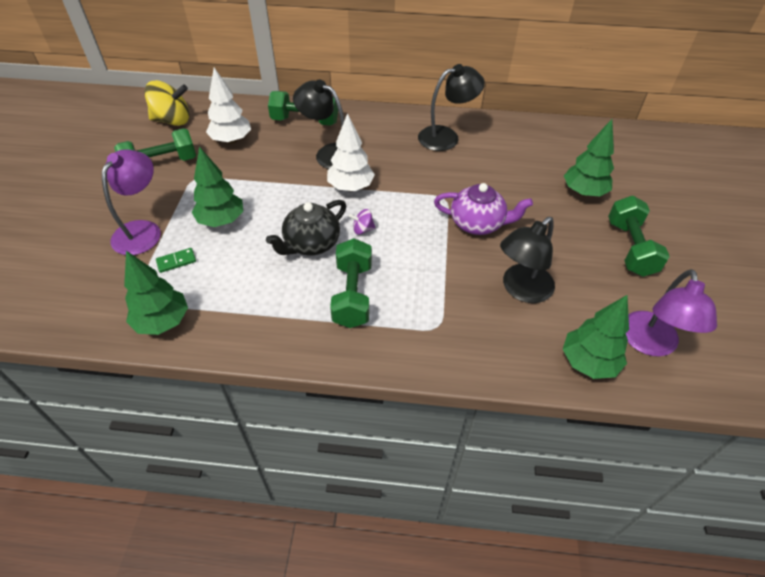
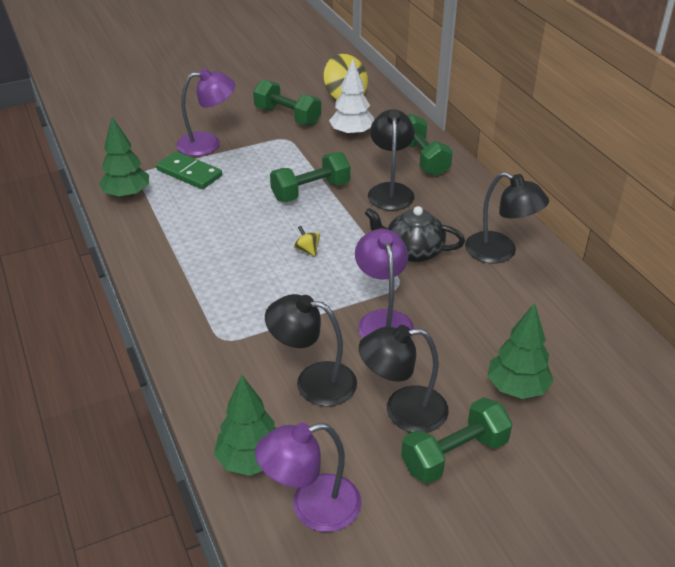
camera: 60 degrees right, 10 degrees down
(176, 261) = (189, 173): green domino -> green domino, size x1.89
(221, 221) = (250, 173): green tree -> none
(311, 243) = (264, 229): black teapot -> black teapot (413, 251)
(351, 187) = (356, 221): white tree -> none
(352, 294) = (223, 275): green dumbbell -> green dumbbell (310, 191)
(362, 229) = (307, 250): purple spinning top -> yellow spinning top
(478, 223) = (383, 320): purple teapot -> purple lamp
(577, 254) = (403, 410): none -> black lamp

